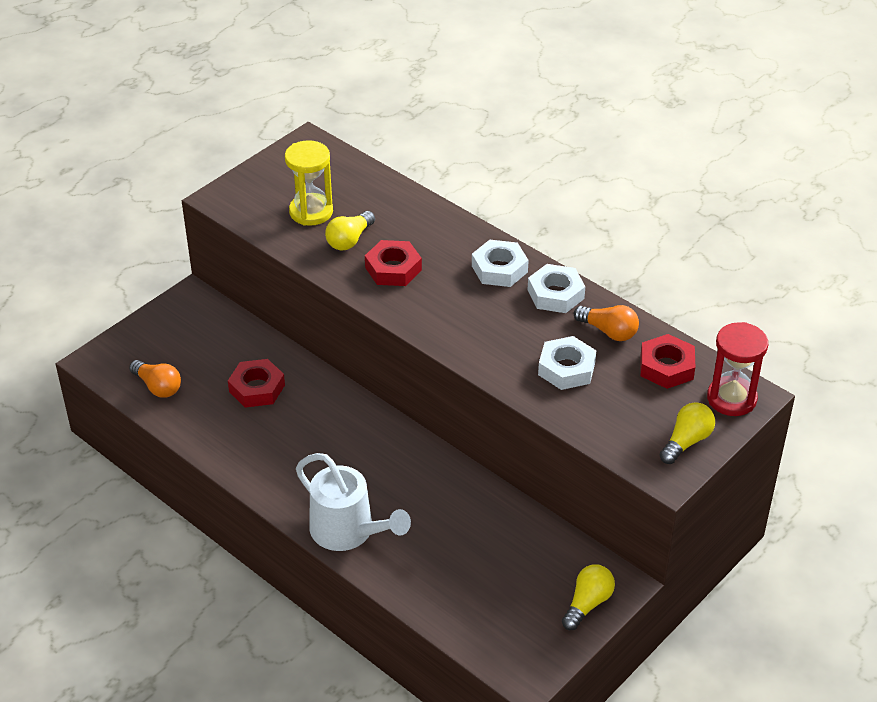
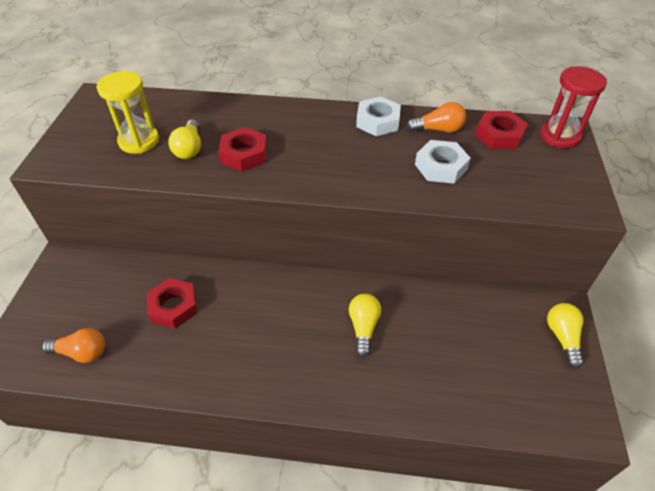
camera: 35 degrees left, 5 degrees up
(349, 532) = (350, 388): white watering can -> none
(499, 269) = (322, 121): white nut -> none
(686, 442) = (571, 177): yellow light bulb -> yellow light bulb (363, 327)

